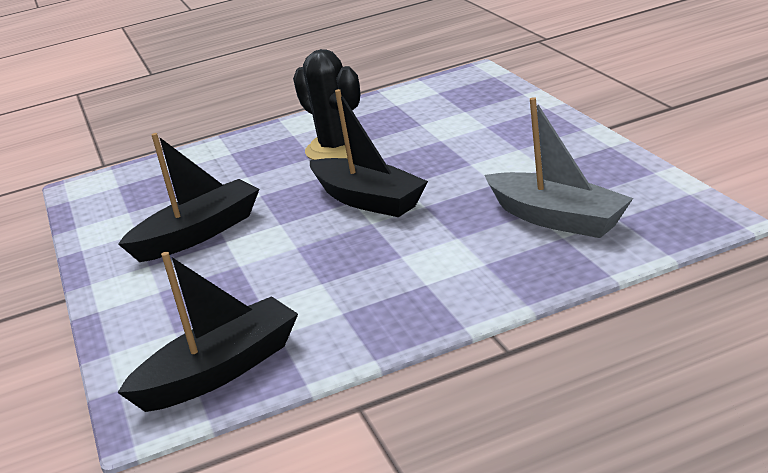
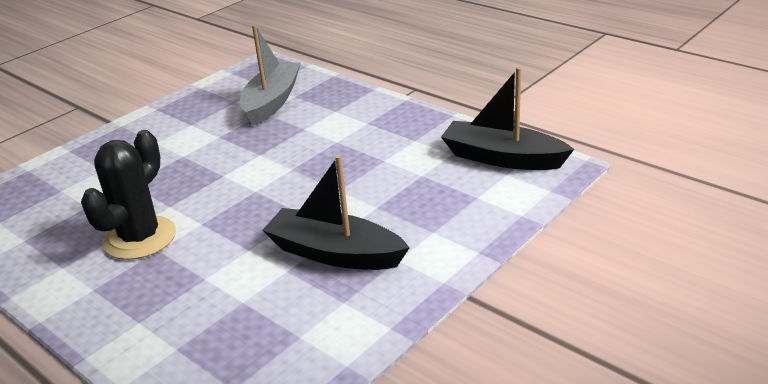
camera: 120 degrees left, 5 degrees up
(368, 200) = (253, 182): black boat -> none

